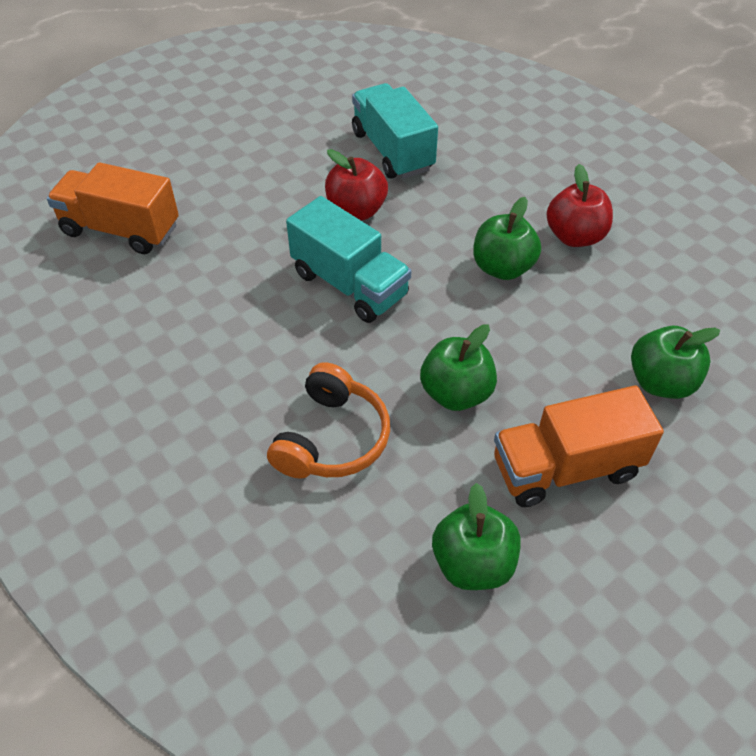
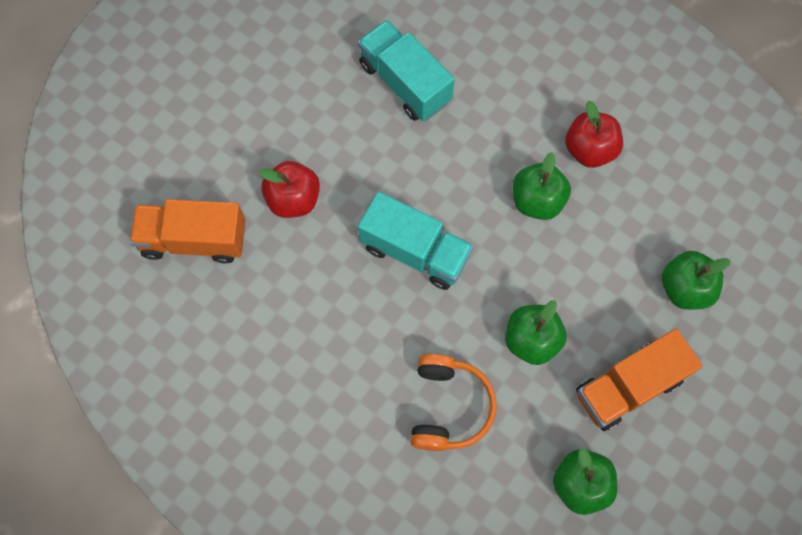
camera: 15 degrees left, 20 degrees up
(356, 211) = (395, 165): red apple -> red apple (293, 199)

